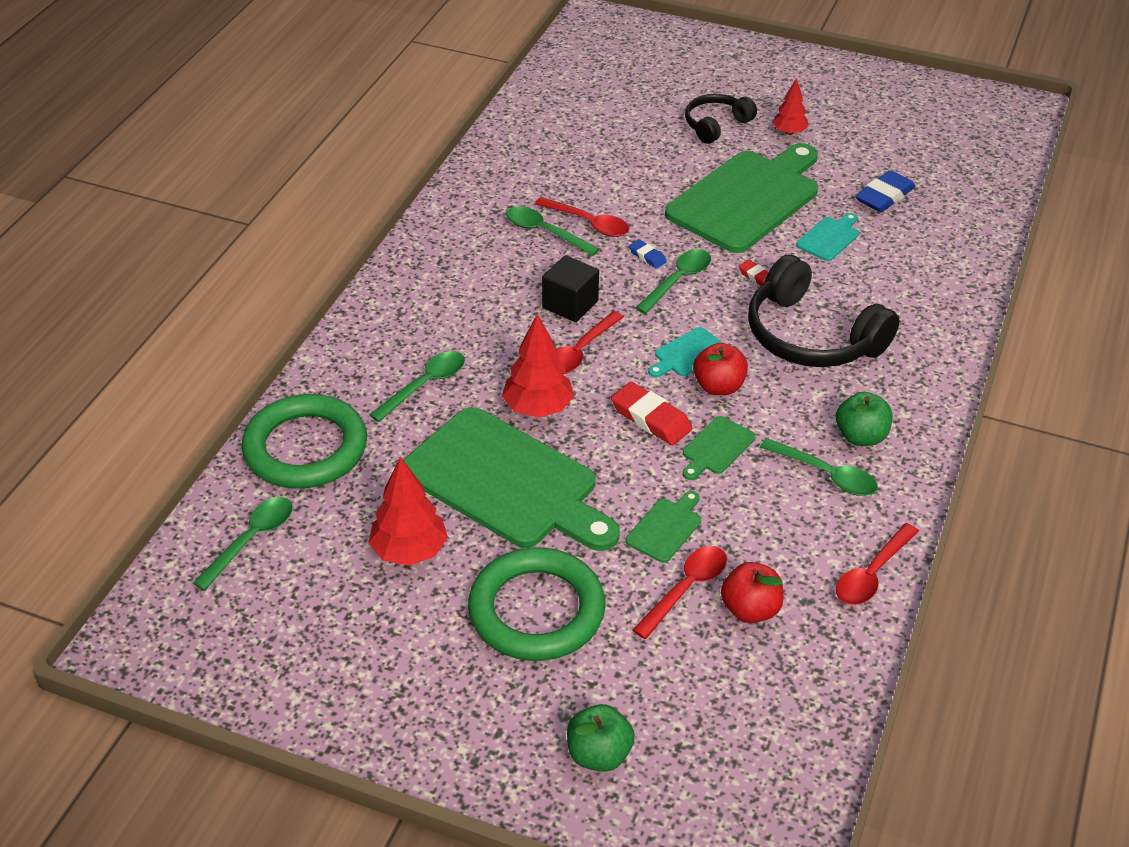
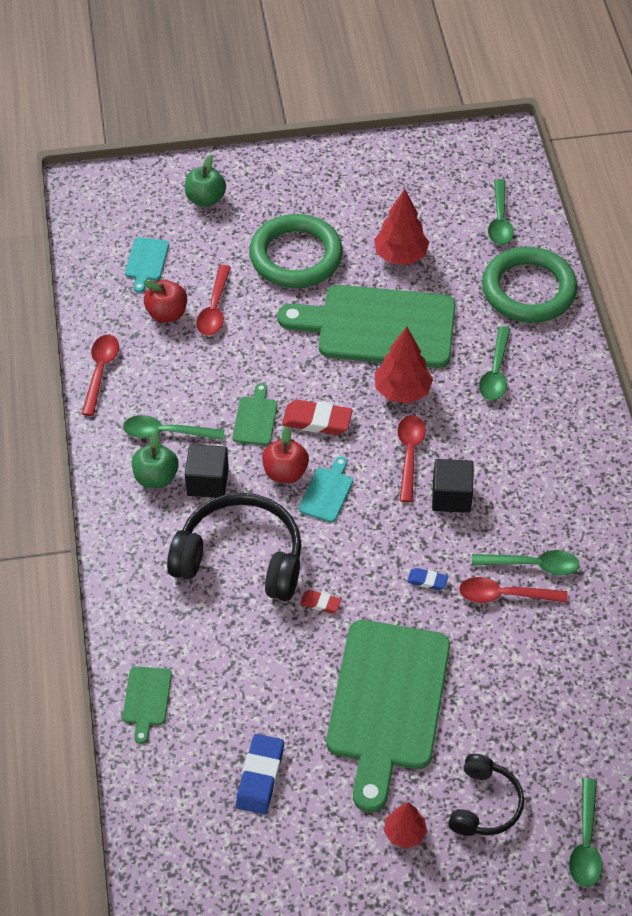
camera: 150 degrees right, 10 degrees up
(665, 528) = (252, 342): green cutting board -> green cutting board (147, 699)
(678, 280) = (384, 565): green spoon -> green spoon (585, 842)
(806, 410) = (207, 482): none -> black cube
(829, 238) = (284, 687): turquoise cutting board -> turquoise cutting board (146, 261)

